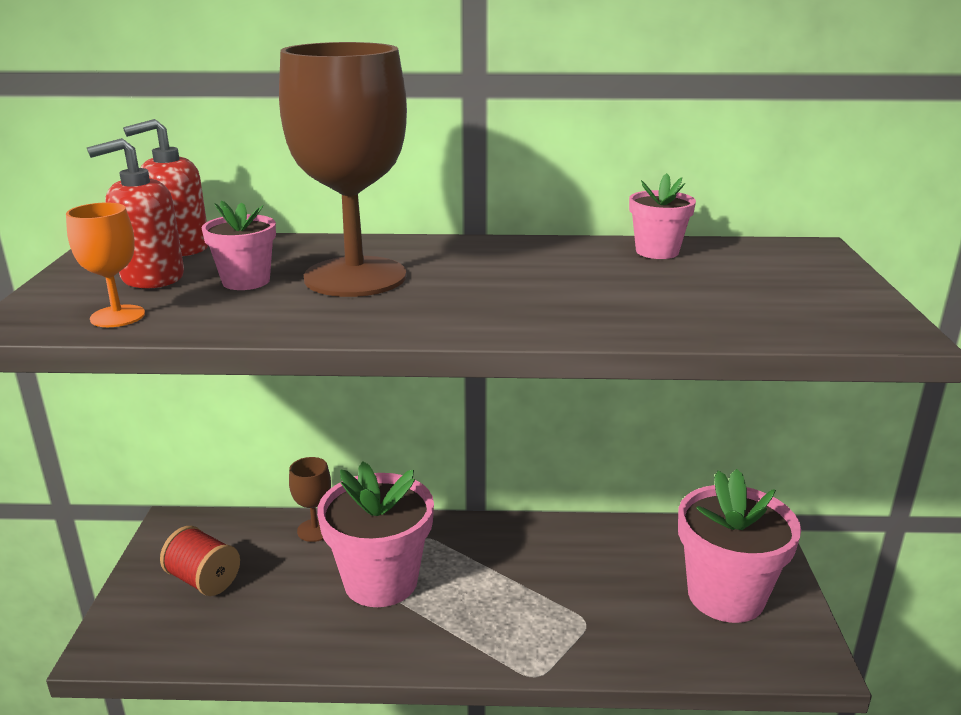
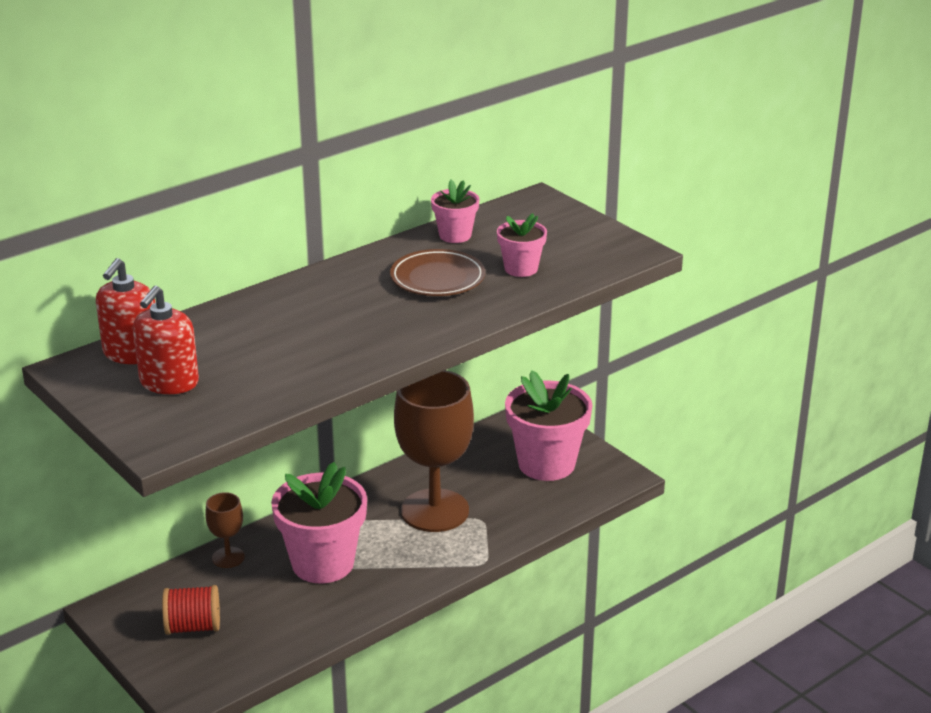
camera: 40 degrees left, 5 degrees up
(117, 316) = (213, 415): orange goblet -> none
(246, 281) = (240, 359): pink flower pot -> pink flower pot (521, 268)
(355, 277) = (304, 328): brown goblet -> brown goblet (435, 511)
(572, 280) = (437, 278): none -> brown plate

